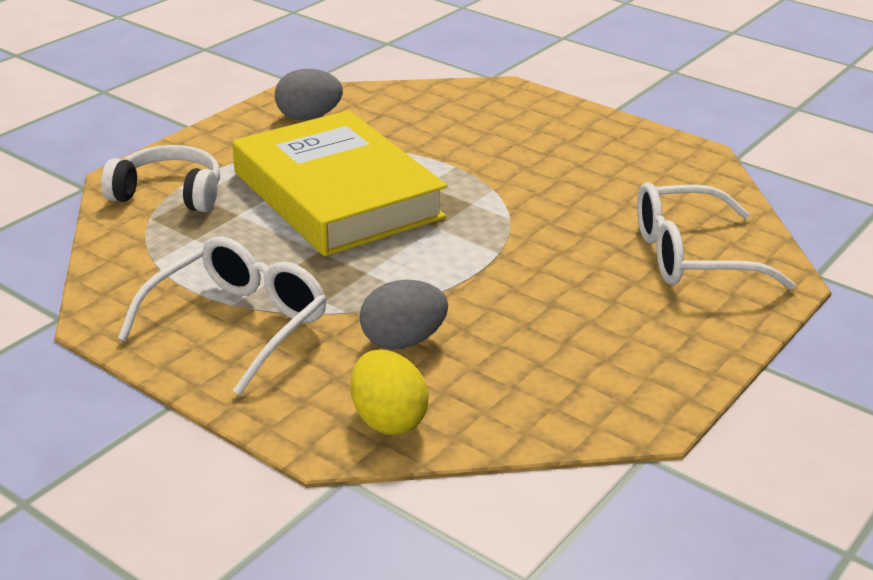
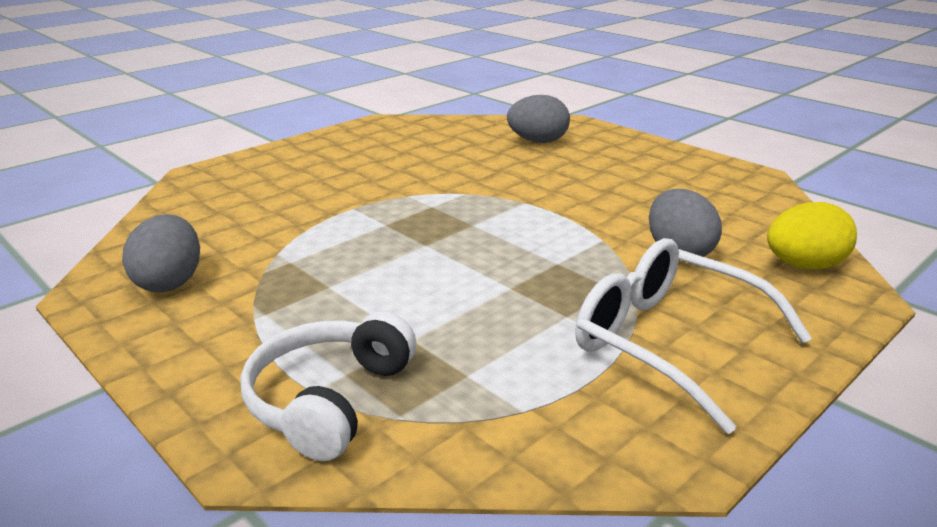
camera: 80 degrees left, 5 degrees down
(337, 195) = (387, 272): yellow book -> none
(690, 256) = (538, 141): white glasses -> grey egg

